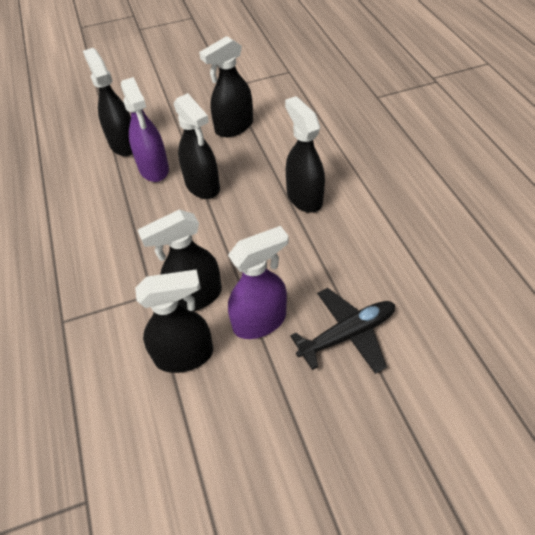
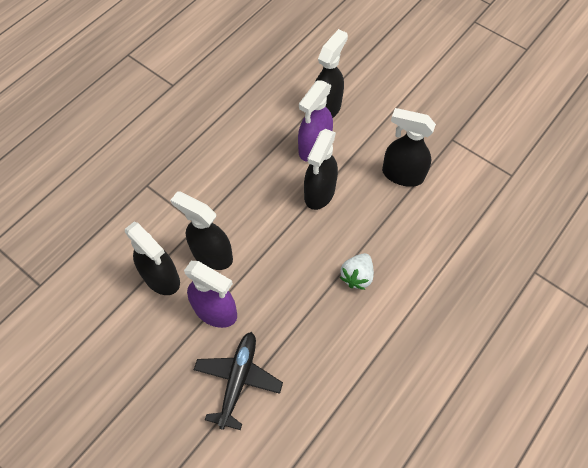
camera: 55 degrees right, 10 degrees up
(304, 197) = (357, 276): black spray bottle -> white strawberry
(347, 334) = (238, 380): black plane -> black plane turned 105 degrees counterclockwise

